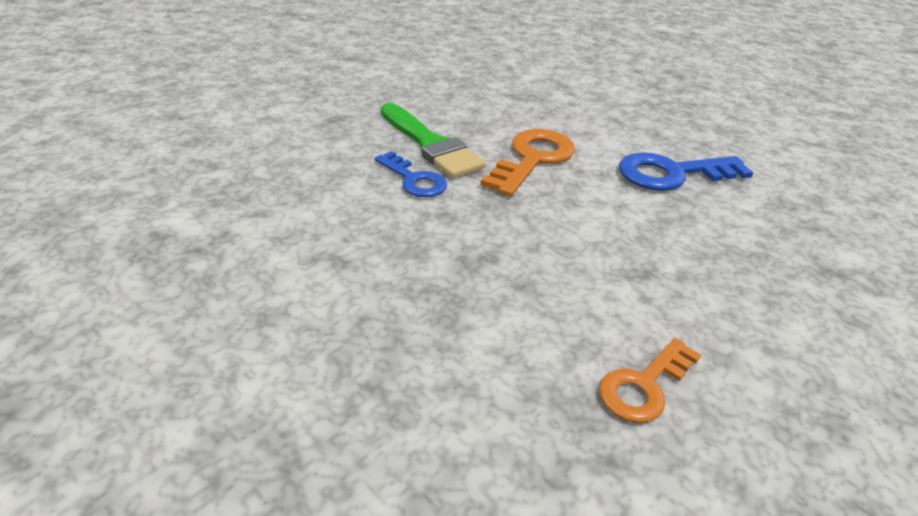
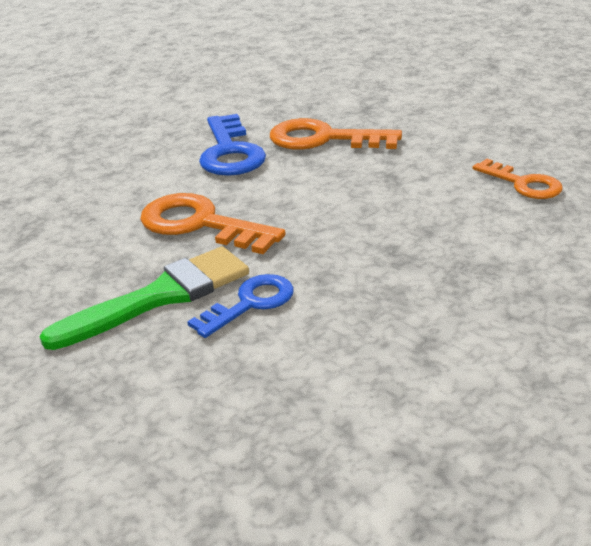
camera: 85 degrees left, 5 degrees down
(724, 231) = (324, 139): none -> orange key

